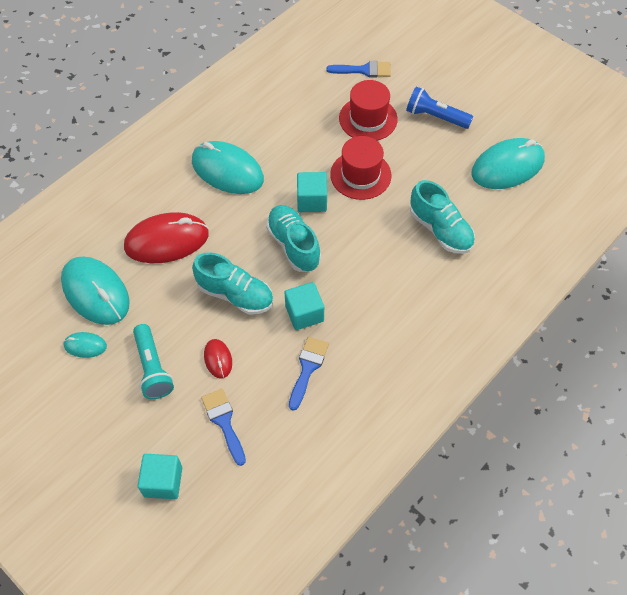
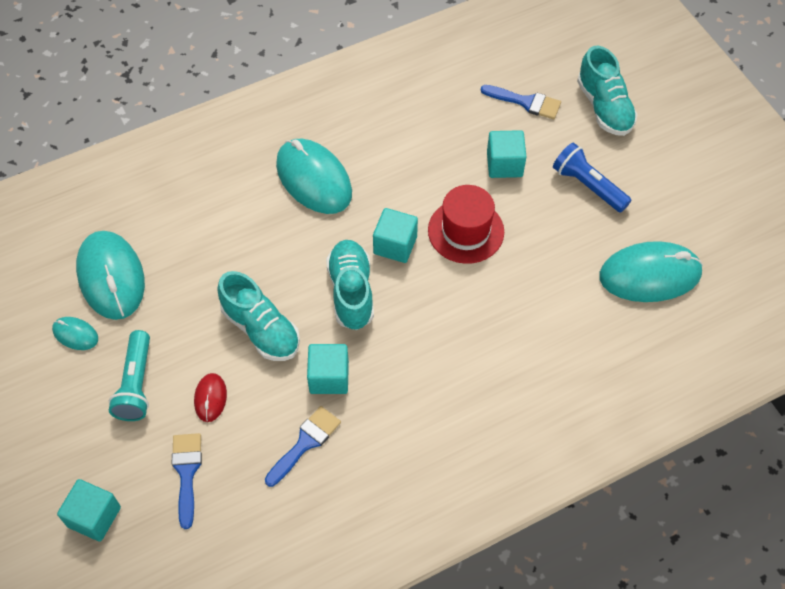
camera: 20 degrees right, 0 degrees up
(167, 241) = (212, 241): red mouse -> none
(368, 119) = (504, 164): red hat -> turquoise cube
(440, 230) = (532, 328): turquoise shoe -> turquoise shoe (604, 107)

